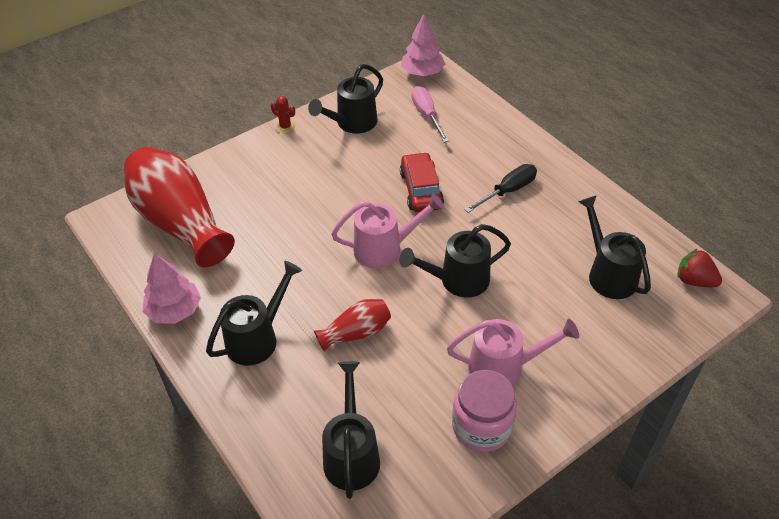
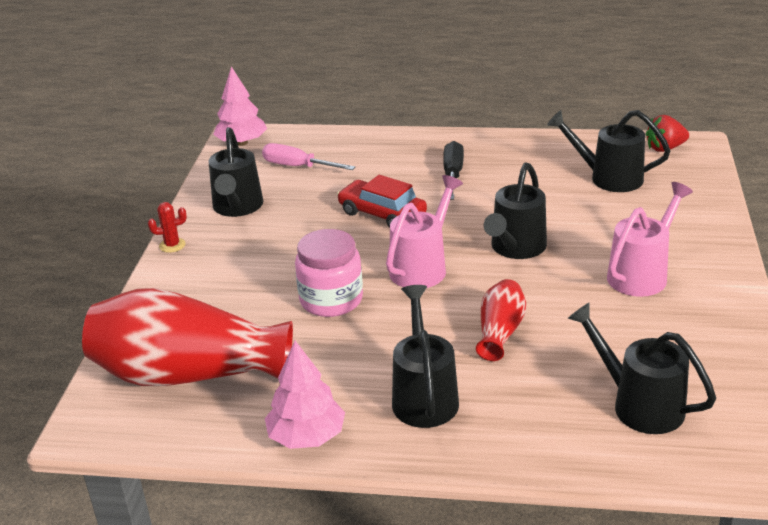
camera: 45 degrees left, 15 degrees down
(481, 426) = (690, 316): pink jar -> pink jar (331, 300)

